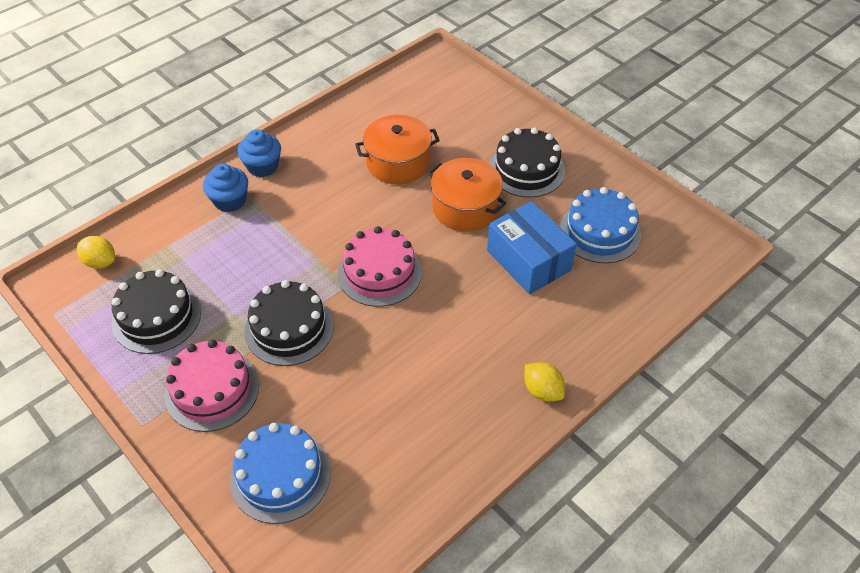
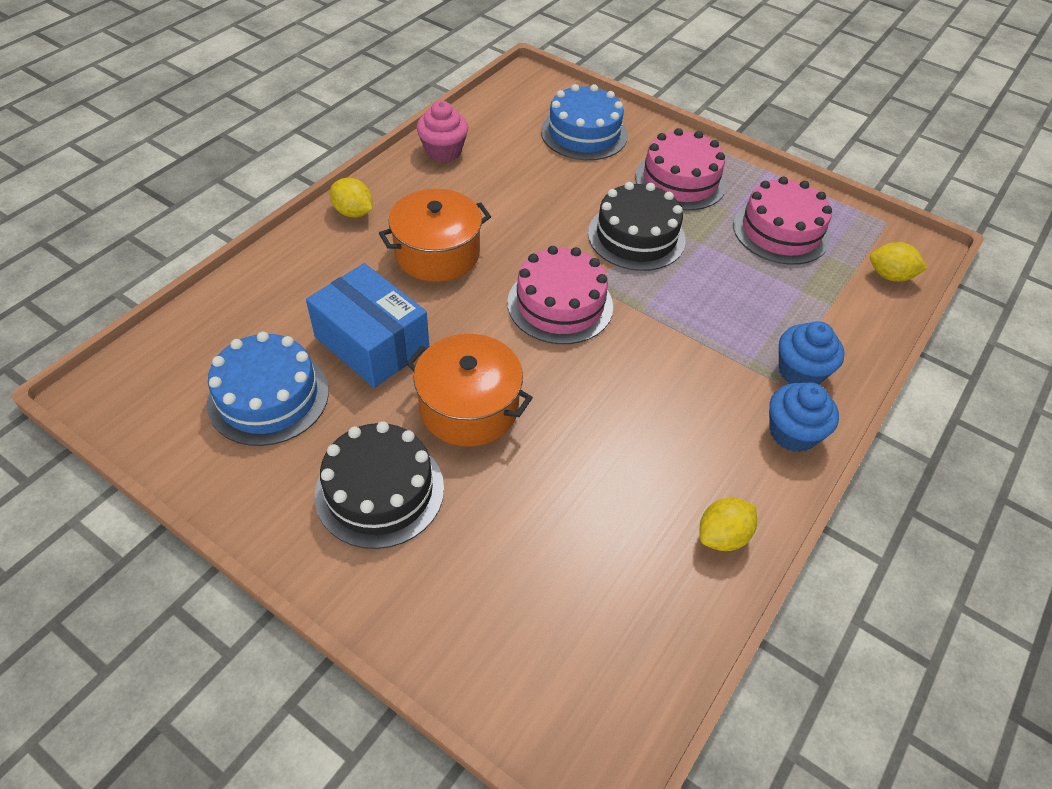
camera: 165 degrees right, 0 degrees up
(156, 317) = (781, 231): black cake -> pink cake
(338, 124) = (722, 536): none -> yellow lemon
(398, 163) = (592, 471): orange pot -> orange pot (437, 253)
(444, 467) = (443, 151): none -> pink cupcake

